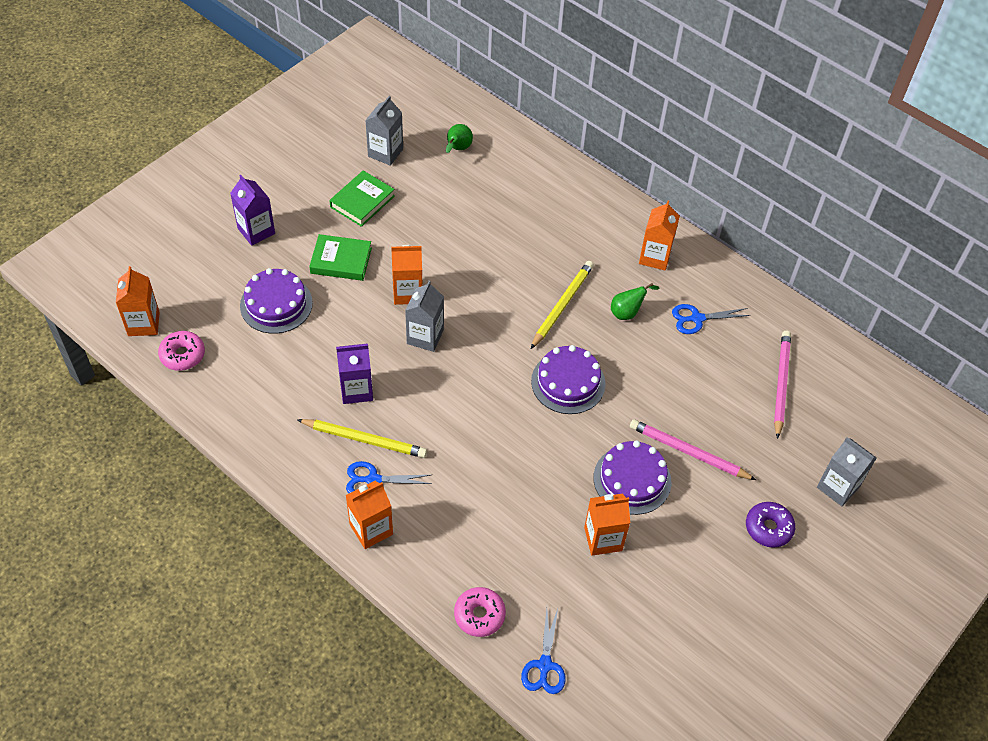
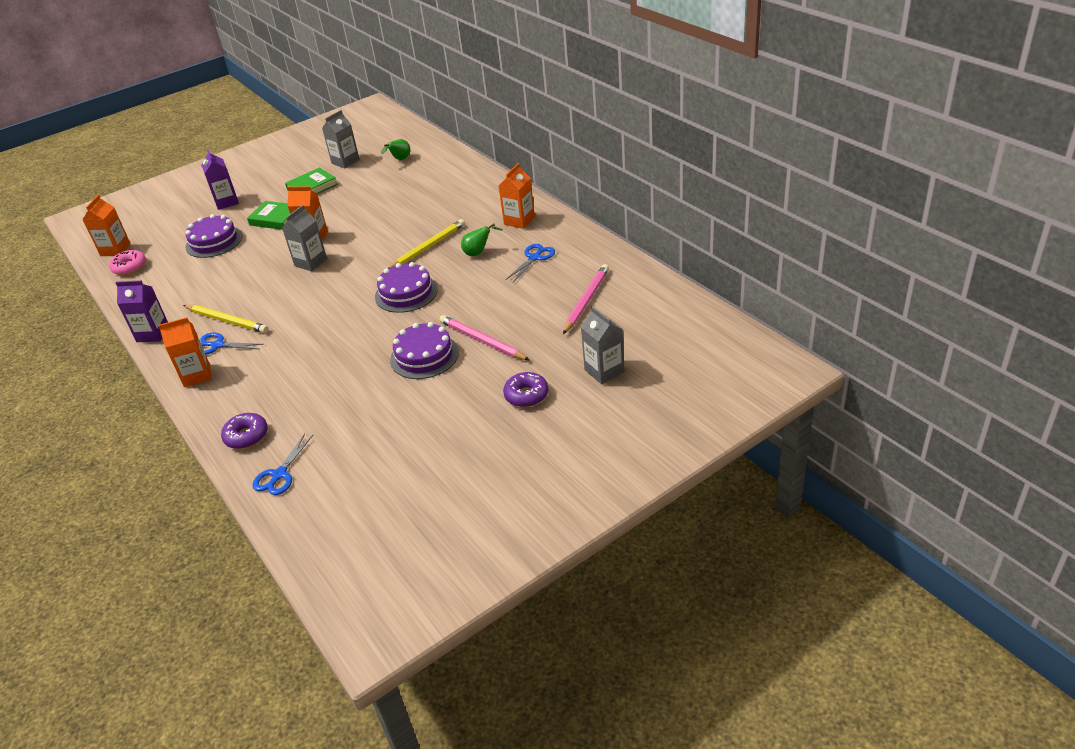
camera: 20 degrees right, 15 degrees down
(356, 390) = (240, 291): purple carton -> purple carton (153, 334)
(479, 615) = (246, 436): pink donut -> purple donut
(603, 539) = (378, 393): orange carton -> none
(697, 318) = (534, 258): blue scissors -> blue scissors turned 120 degrees clockwise

